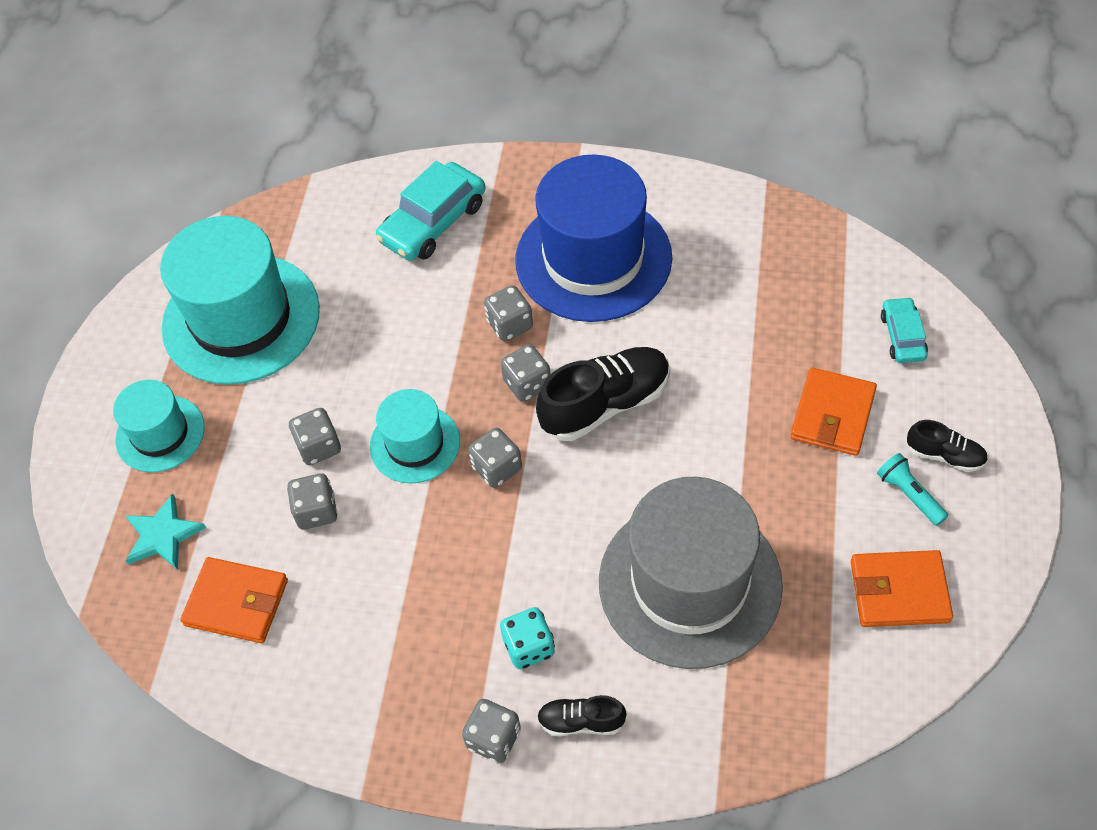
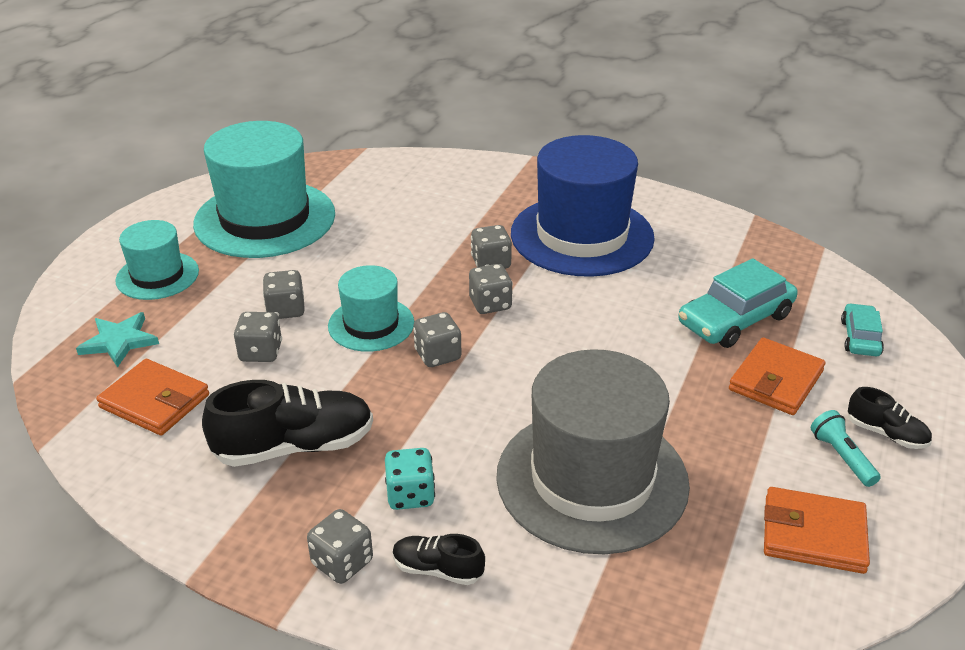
camera: 10 degrees right, 20 degrees down
(433, 222) = (453, 190): turquoise car -> turquoise car (735, 319)
(605, 404) = (556, 331): black shoe -> black shoe (294, 446)

